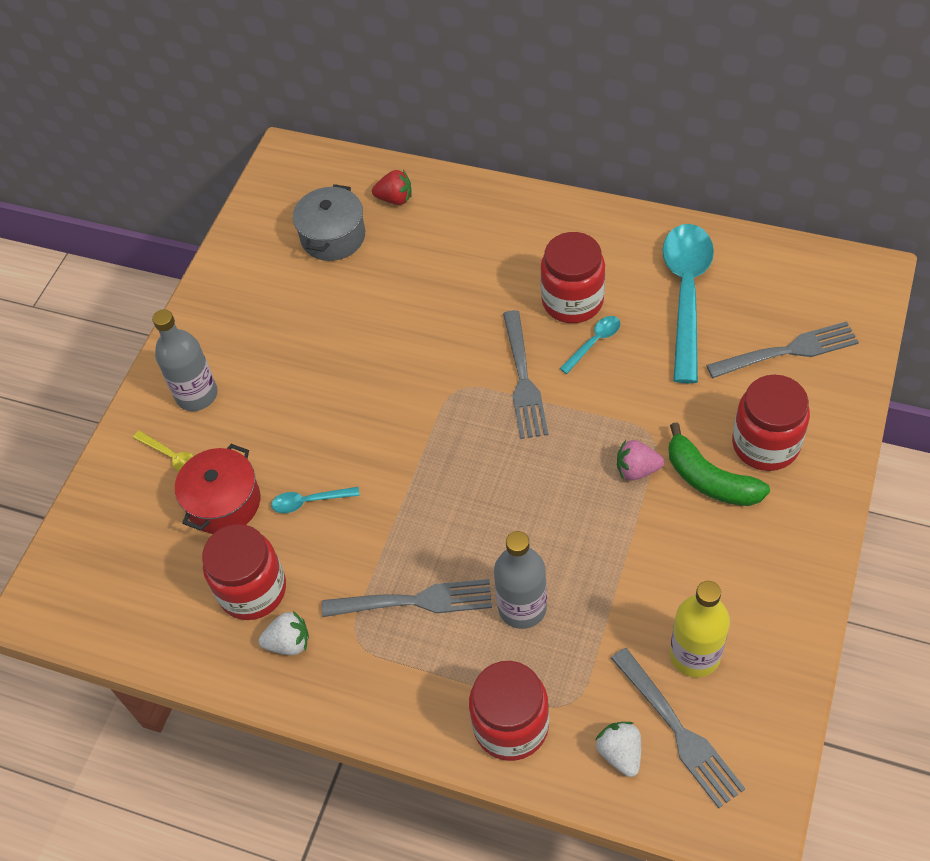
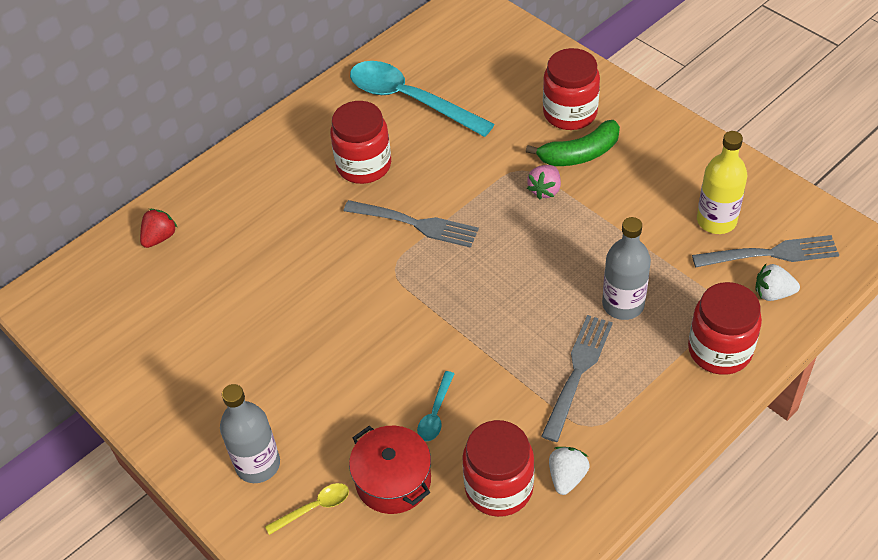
camera: 65 degrees left, 5 degrees down
(333, 237) = (162, 296): grey pot -> none
(594, 343) = (413, 168): turquoise spoon -> none
(787, 351) = (500, 69): grey fork -> none

